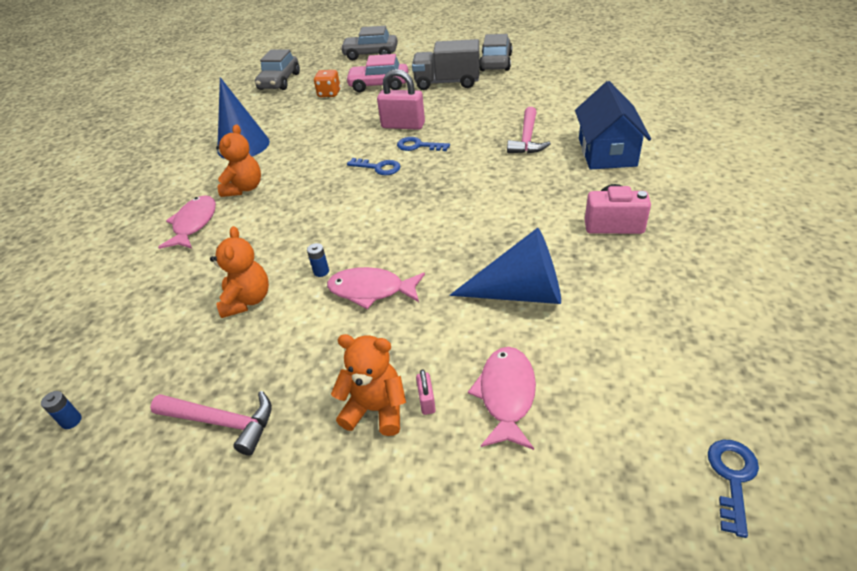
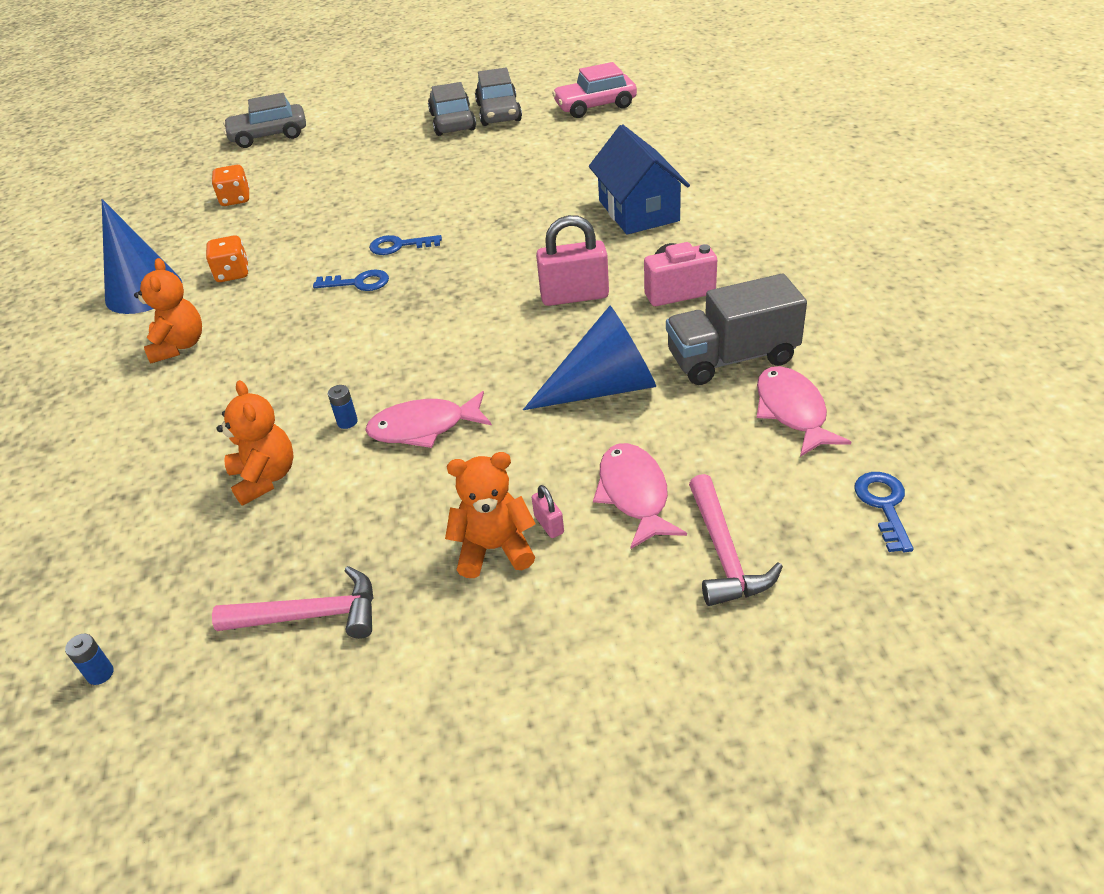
camera: 20 degrees left, 0 degrees up
(194, 224) = (130, 406): pink fish -> pink fish (792, 411)
(279, 81) = (148, 194): grey car -> grey car (499, 113)
(302, 144) = (233, 273): none -> orange dice
(379, 85) = (303, 176): pink car -> pink car (595, 106)
(403, 125) = (365, 224): pink padlock -> pink padlock (574, 296)
(447, 83) = (399, 158): grey truck -> grey truck (732, 358)
(527, 139) = (536, 212): pink hammer -> pink hammer (724, 553)

